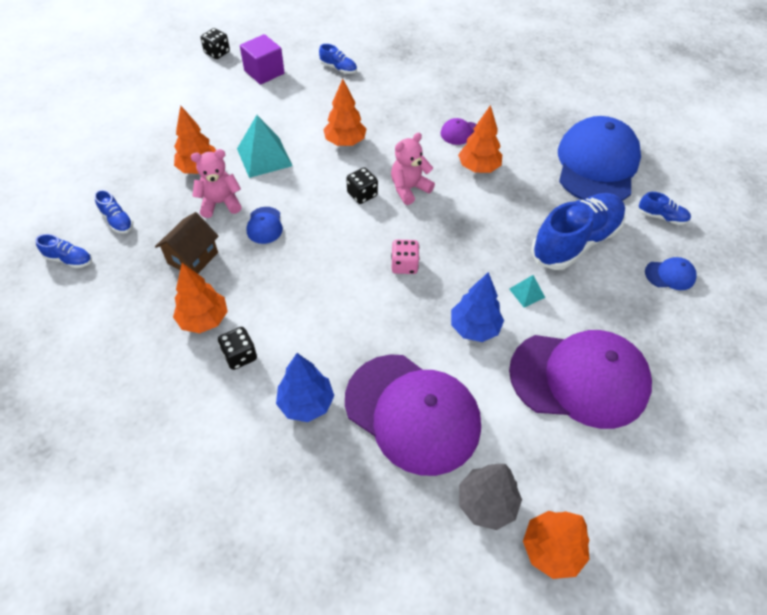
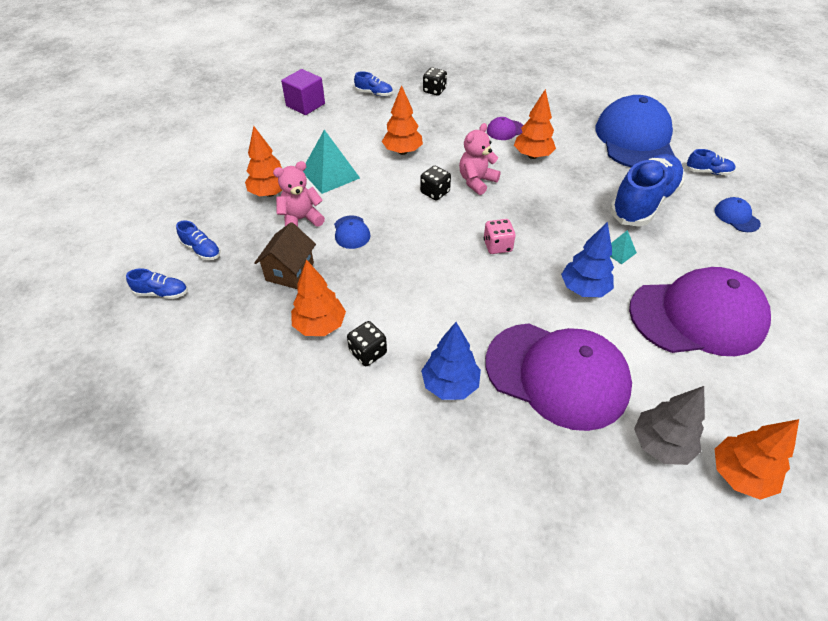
camera: 10 degrees left, 5 degrees down
(217, 53) = (255, 95): black dice -> black dice (434, 90)
(670, 275) = (736, 217): blue cap -> blue cap turned 105 degrees counterclockwise

